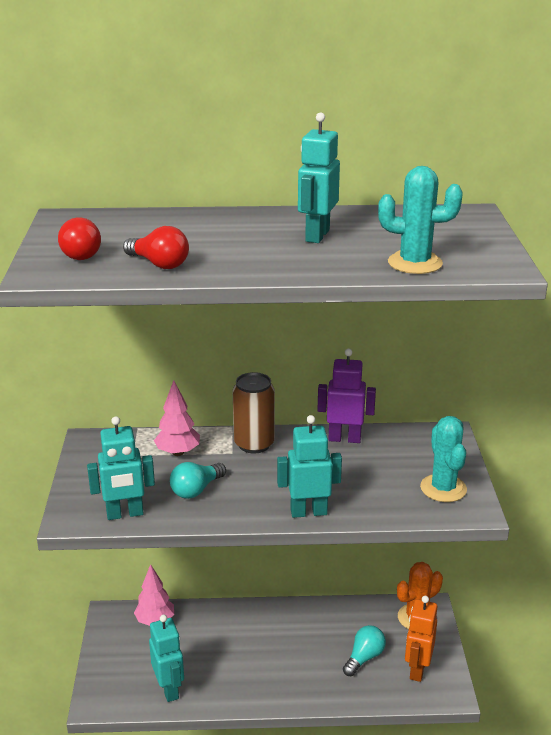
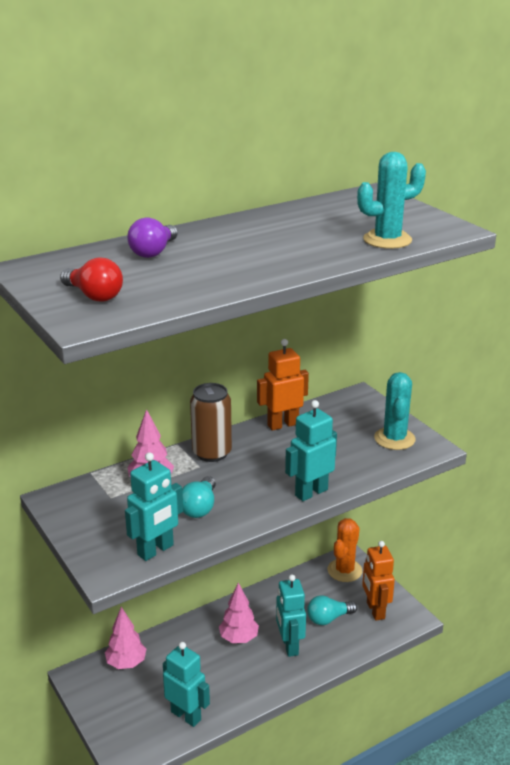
camera: 30 degrees left, 0 degrees up
(159, 264) = (183, 288): red light bulb -> none
(182, 226) = (153, 252): none -> purple light bulb
(266, 640) = (238, 638): none -> pink tree
(317, 235) = (281, 235): turquoise robot -> turquoise robot (289, 646)
(344, 438) = (282, 424): purple robot -> orange robot
(364, 657) = (328, 618): turquoise light bulb -> turquoise light bulb turned 120 degrees counterclockwise
(443, 488) = (394, 439): turquoise cactus -> turquoise cactus turned 45 degrees clockwise

